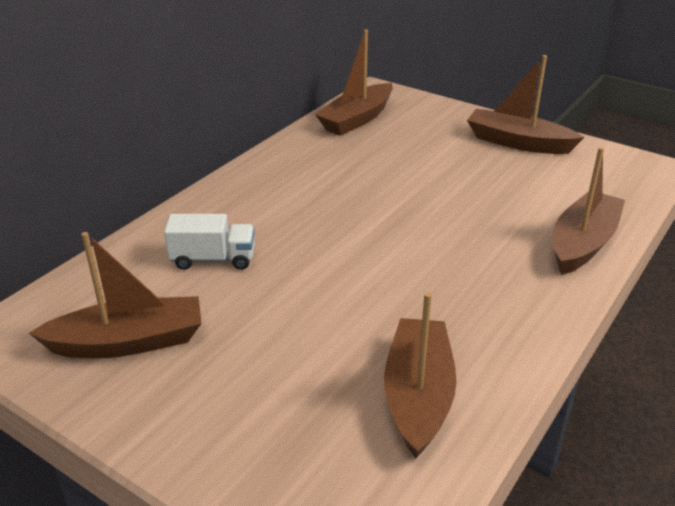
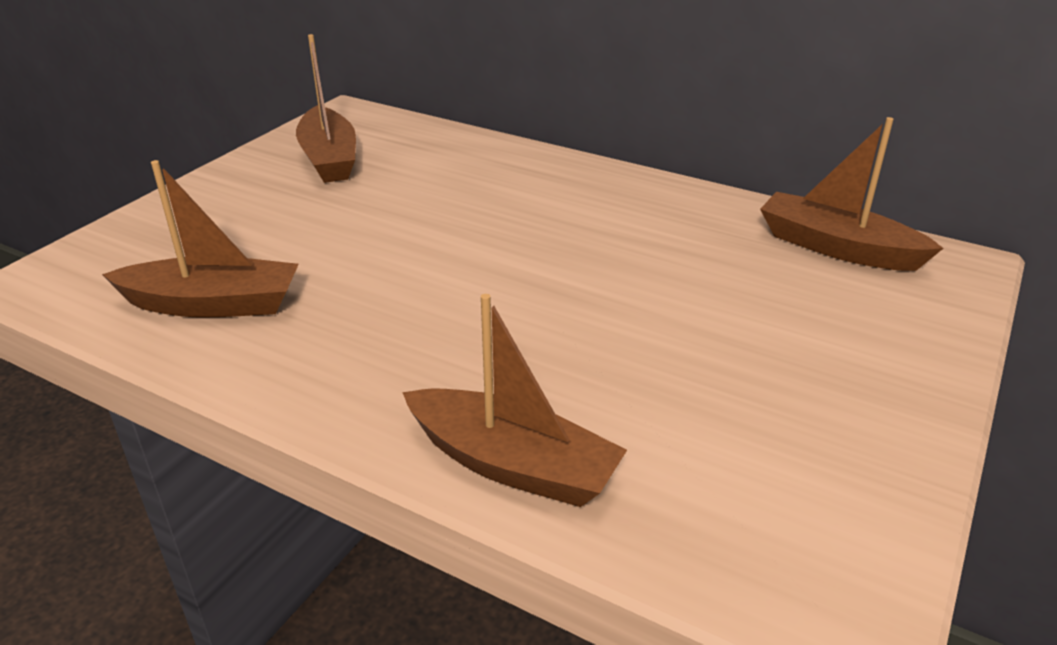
camera: 85 degrees right, 0 degrees up
(213, 259) = (454, 180): white truck -> none
(518, 142) = (853, 415): brown boat -> none

